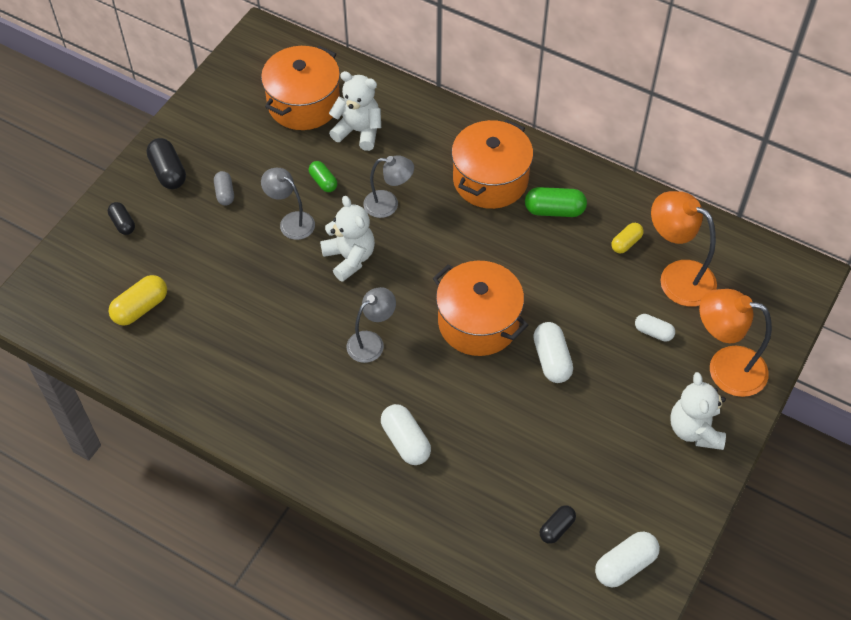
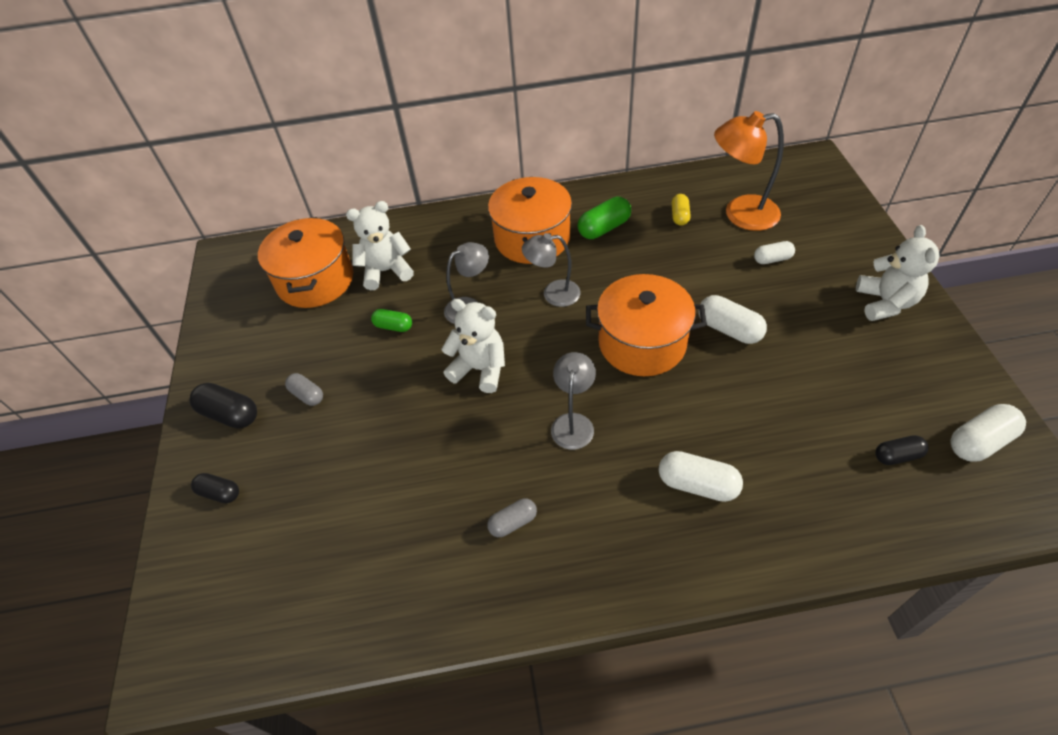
camera: 35 degrees left, 5 degrees down
(140, 308) = (313, 561): yellow capsule -> none
(271, 374) = (513, 522): none -> grey capsule
(291, 222) = (396, 376): grey lamp -> grey lamp (553, 294)
(557, 528) = (897, 456): black capsule -> black capsule turned 75 degrees clockwise
(625, 565) = (979, 442): white capsule -> white capsule turned 45 degrees clockwise
(695, 429) = (885, 303): white teddy bear -> white teddy bear turned 135 degrees counterclockwise
(725, 368) = (847, 248): orange lamp -> none

